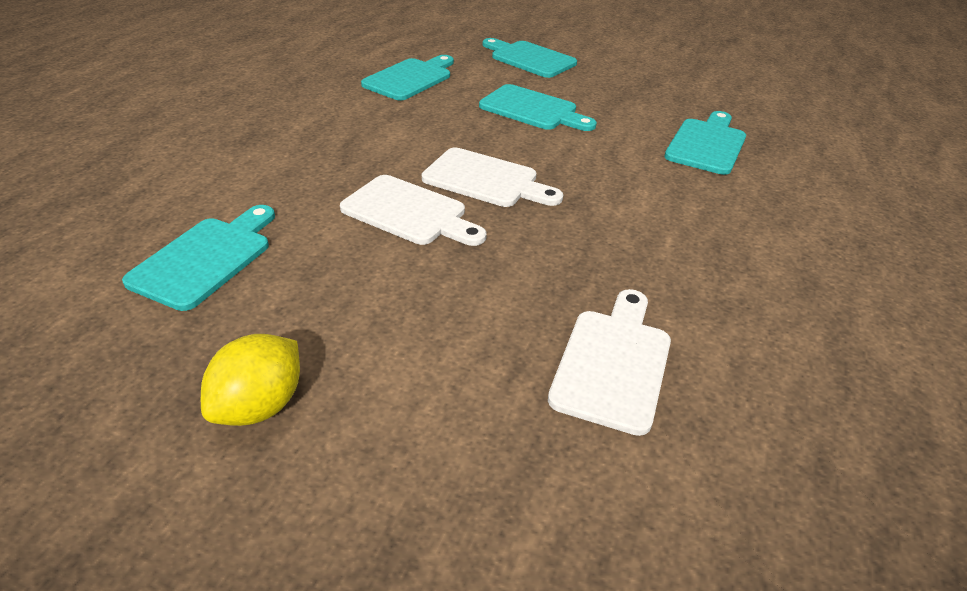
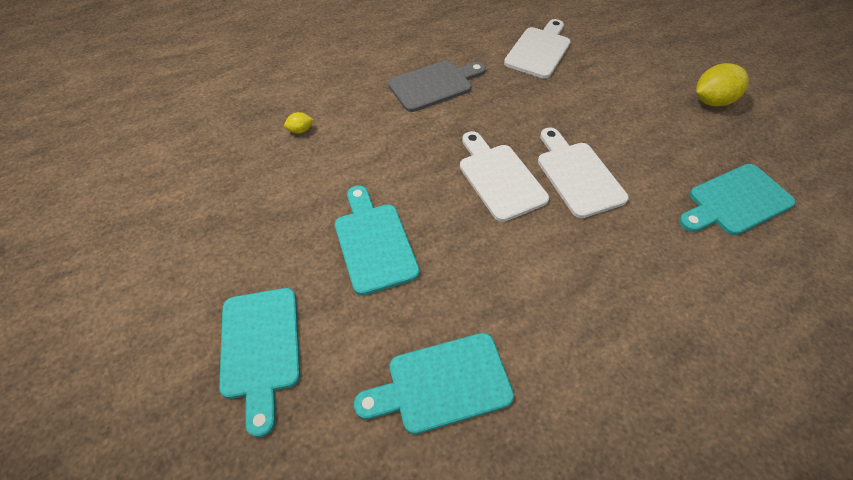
camera: 140 degrees left, 15 degrees up
(613, 363) = (539, 50): white cutting board -> white cutting board turned 150 degrees clockwise
(669, 236) = (434, 85): none -> grey cutting board
(707, 144) = (300, 130): turquoise cutting board -> yellow lemon

